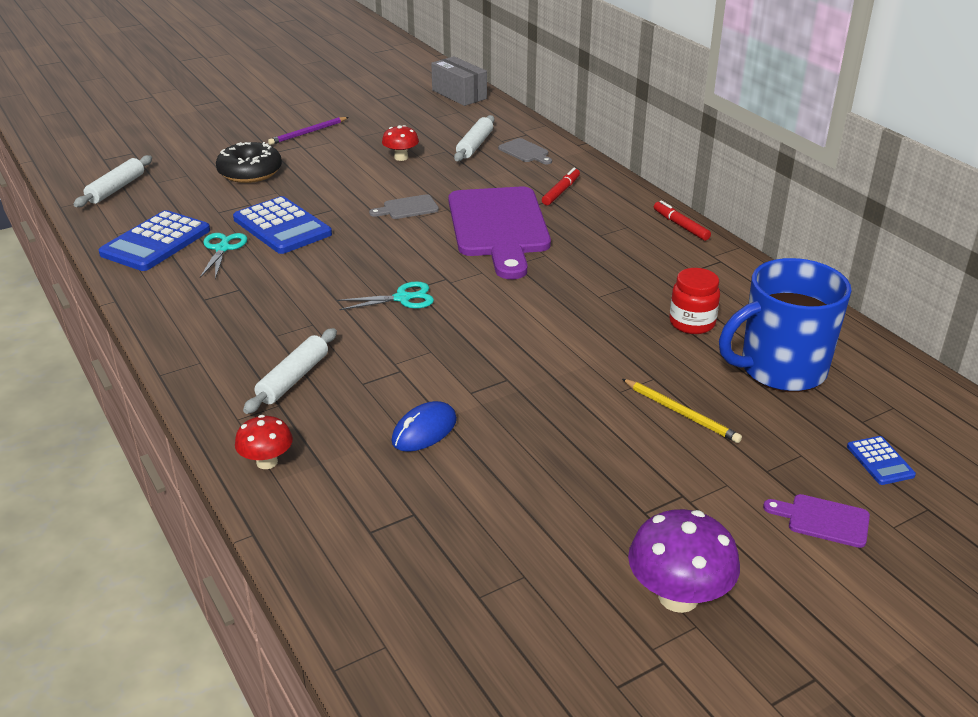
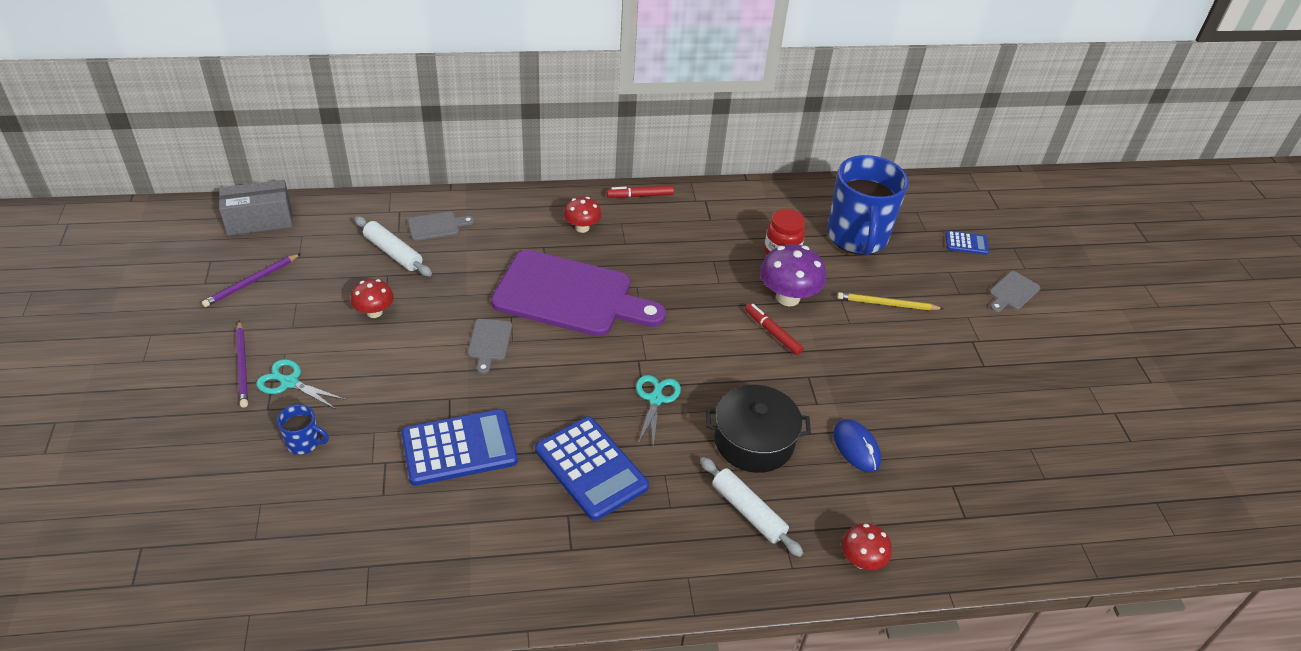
camera: 70 degrees left, 10 degrees up
(116, 189) = (240, 584): white rolling pin -> none
(156, 242) = (417, 568): blue calculator -> blue calculator (591, 468)
(222, 248) = (473, 510): turquoise scissors -> turquoise scissors (289, 382)
(250, 172) = (304, 443): black donut -> blue mug
(387, 363) = (754, 441): none -> black pot
(392, 111) = (251, 282): none -> purple pencil
(561, 191) = (533, 235): red marker -> red marker (772, 333)
(597, 210) = (582, 228): none -> red mushroom
(678, 597) = (1064, 383): purple mushroom -> purple mushroom (788, 297)
(681, 413) = (887, 304): yellow pencil -> yellow pencil turned 150 degrees counterclockwise
(823, 520) = (1012, 292): purple cutting board -> grey cutting board

